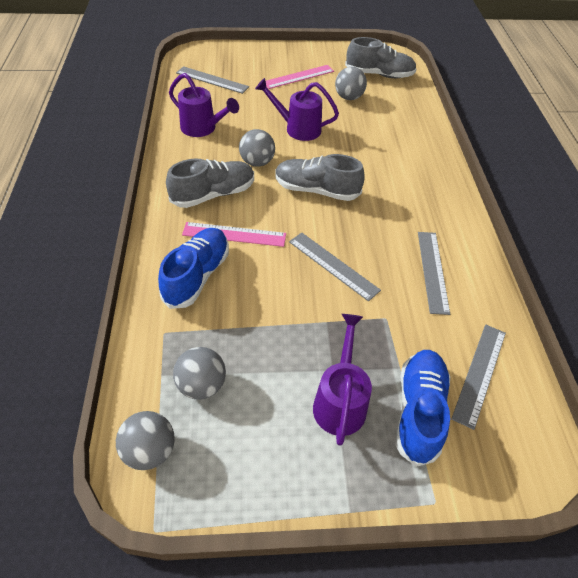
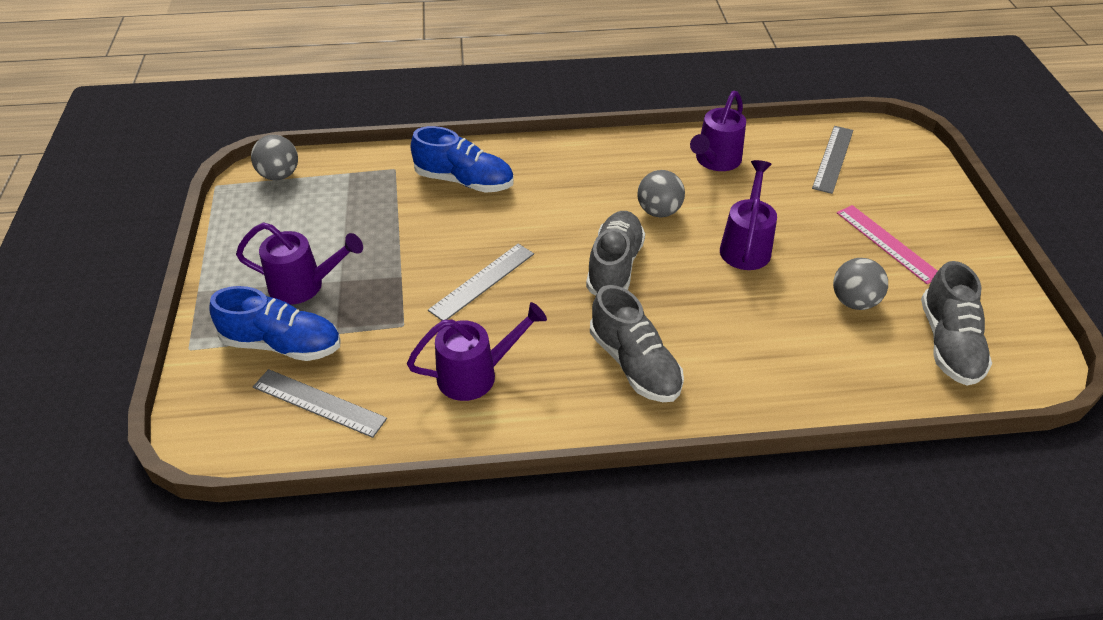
camera: 90 degrees right, 5 degrees down
(202, 385) = (335, 196): grey ball -> none
(213, 194) = (590, 181): grey shoe -> grey shoe (634, 364)
(234, 234) = (526, 201): pink ruler -> none
(432, 271) = (476, 374): grey ruler -> purple watering can

